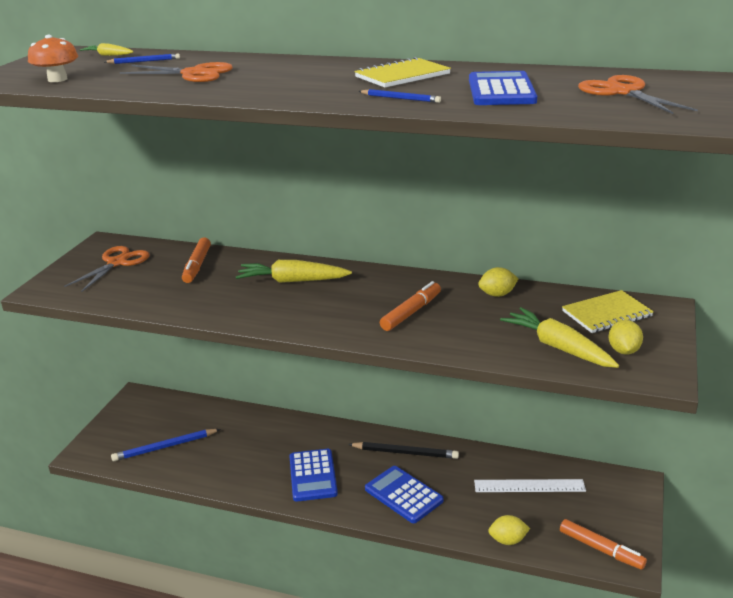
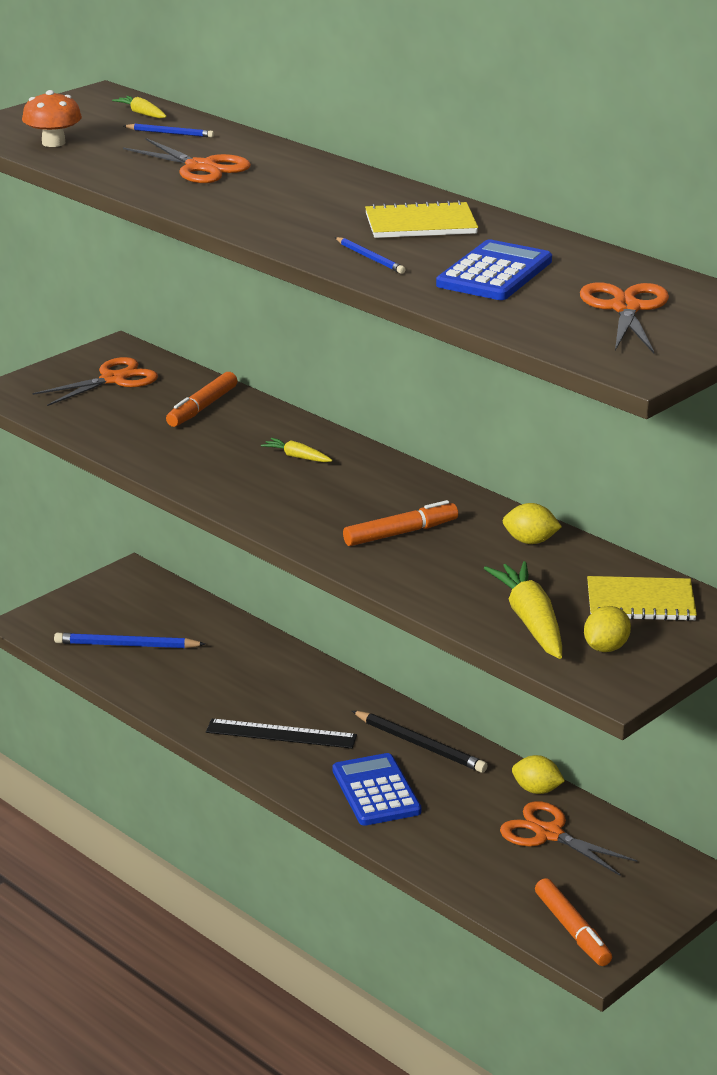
camera: 25 degrees right, 0 degrees up
(292, 281) = (297, 457): yellow carrot -> yellow carrot, size x0.50
(313, 475) = (281, 734): blue calculator -> black ruler
(508, 540) = (462, 881): yellow lemon -> yellow lemon (536, 790)
(529, 486) = (548, 834): white ruler -> orange scissors

